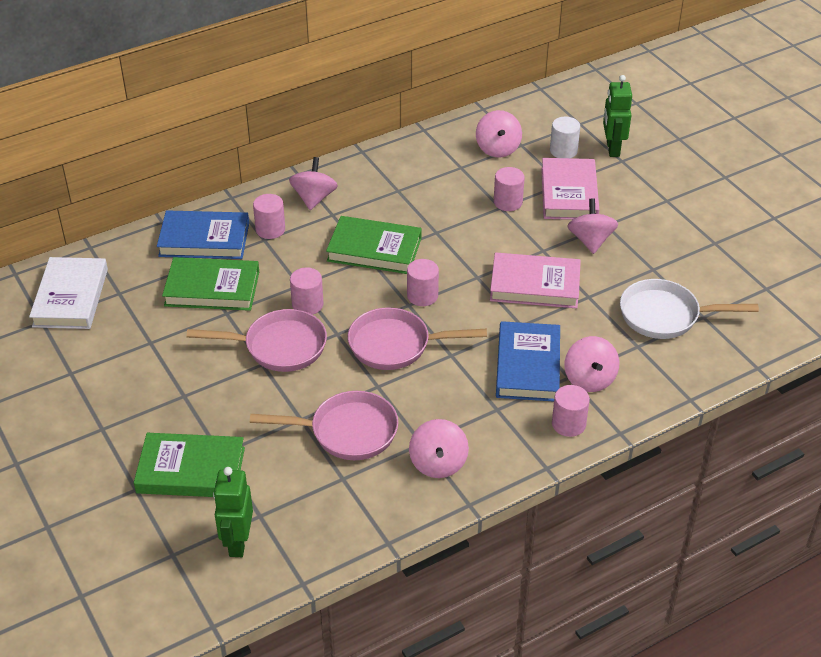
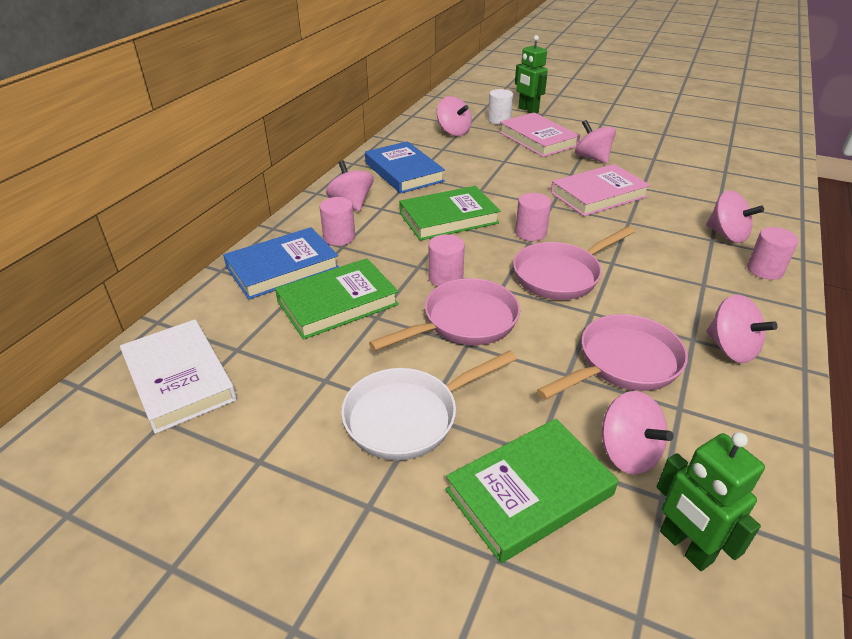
camera: 35 degrees left, 5 degrees down
(273, 483) = (627, 452): none -> pink spinning top
(508, 202) = (505, 156): pink cylinder -> none
(527, 366) = (675, 245): blue book -> blue book (404, 172)
(665, 315) = (704, 179): white pan -> white pan (409, 416)

